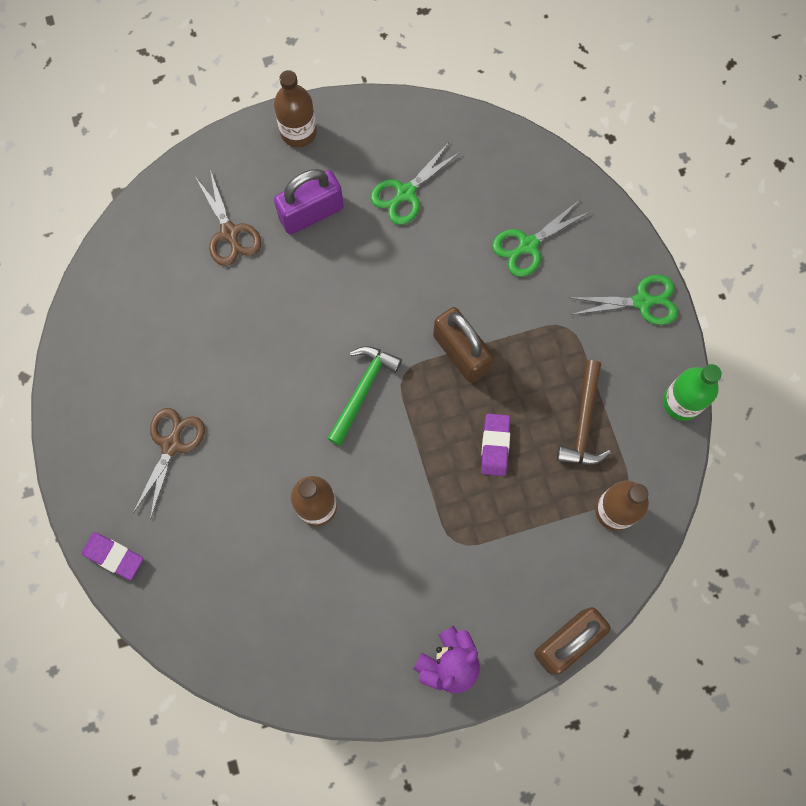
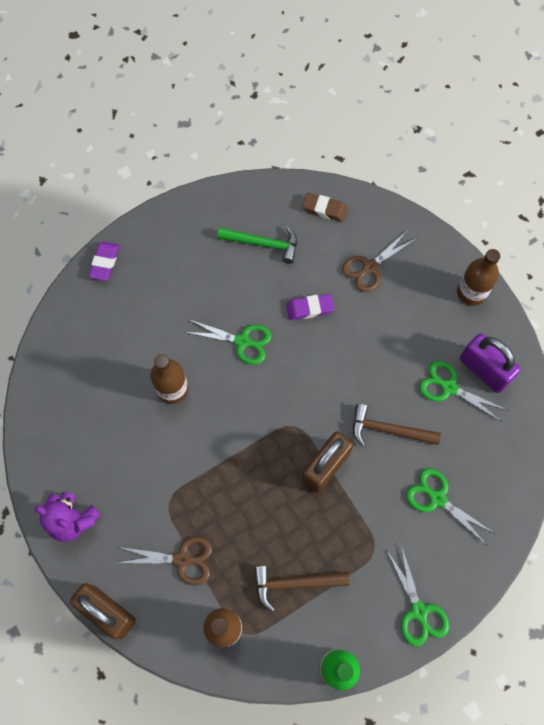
camera: 75 degrees right, 5 degrees down
(132, 262) = (324, 209): none -> brown eraser
(172, 444) = (194, 276): brown scissors -> brown scissors (182, 560)
(280, 407) = (242, 342): none -> green scissors
(311, 213) = (406, 321): purple padlock -> purple padlock (483, 370)
(363, 390) = (272, 398): green hammer -> green hammer (263, 244)
(436, 272) = (388, 429): none -> brown hammer
(495, 446) = (255, 513): purple eraser -> purple eraser (309, 308)

